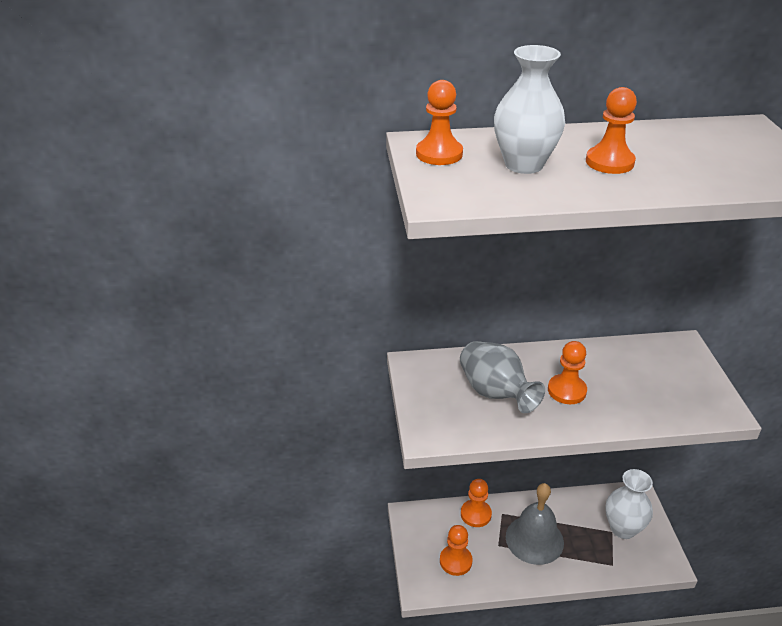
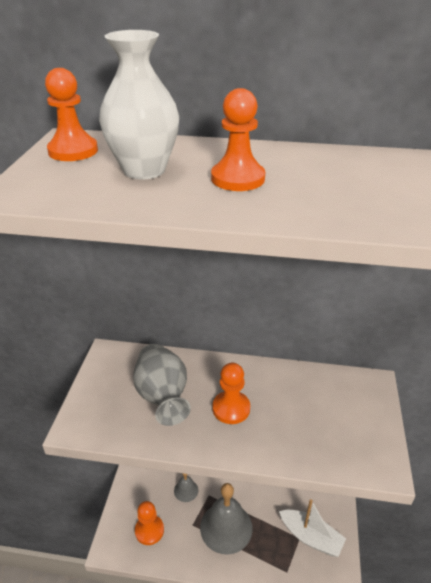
camera: 15 degrees right, 0 degrees up
(476, 514) = (186, 490): orange pawn -> grey bell
(623, 528) = (311, 537): white vase -> white boat

